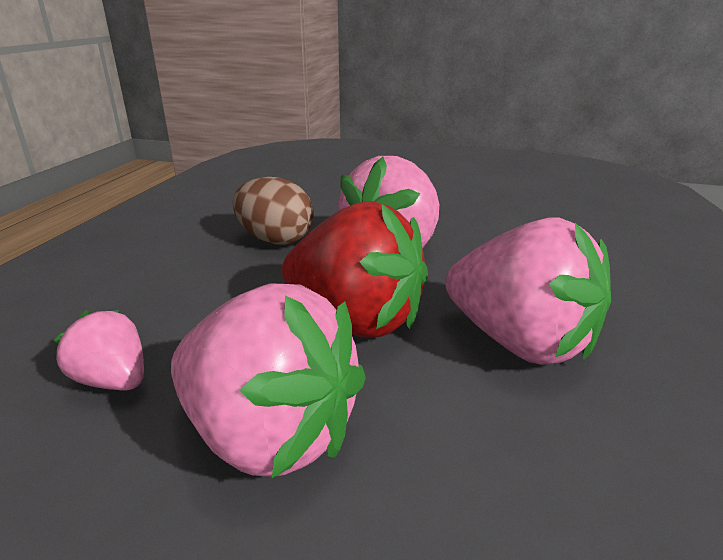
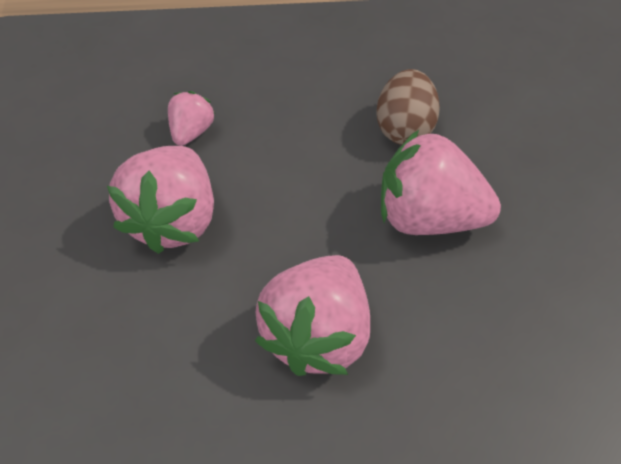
camera: 70 degrees right, 25 degrees up
(355, 320) = (302, 225): red strawberry -> none

